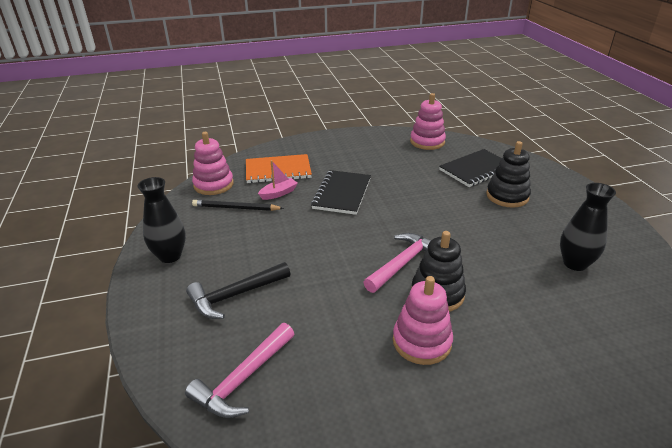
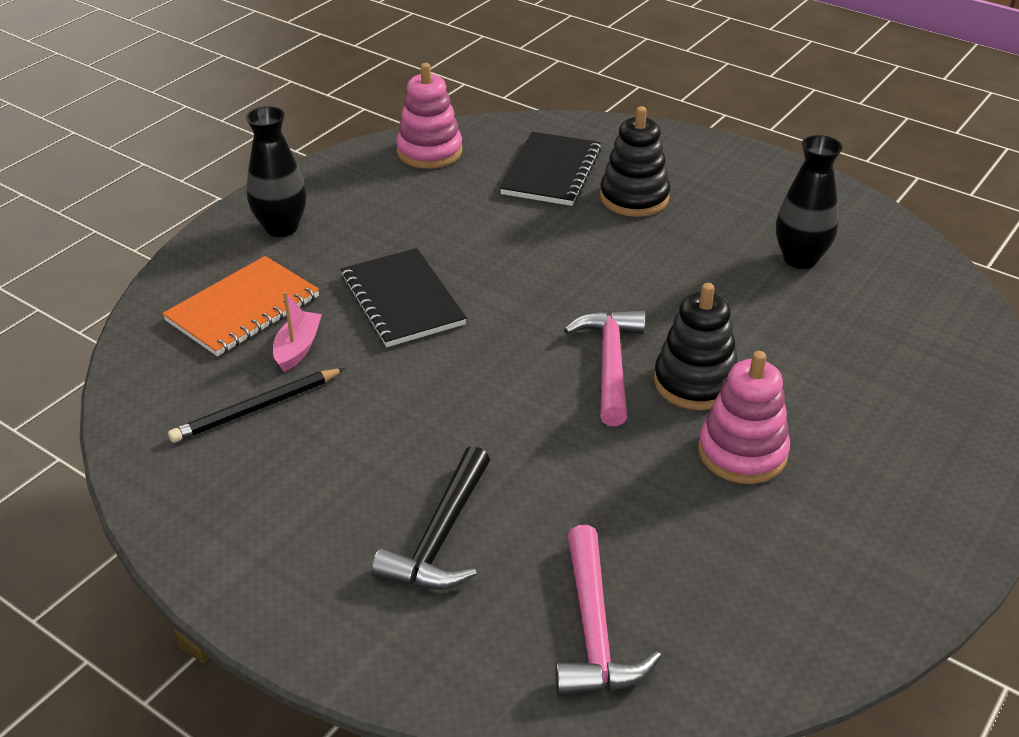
camera: 40 degrees left, 5 degrees up
(170, 256) = (252, 542): black vase -> black vase (281, 228)
(213, 184) = (157, 388): pink stacking toy -> none

